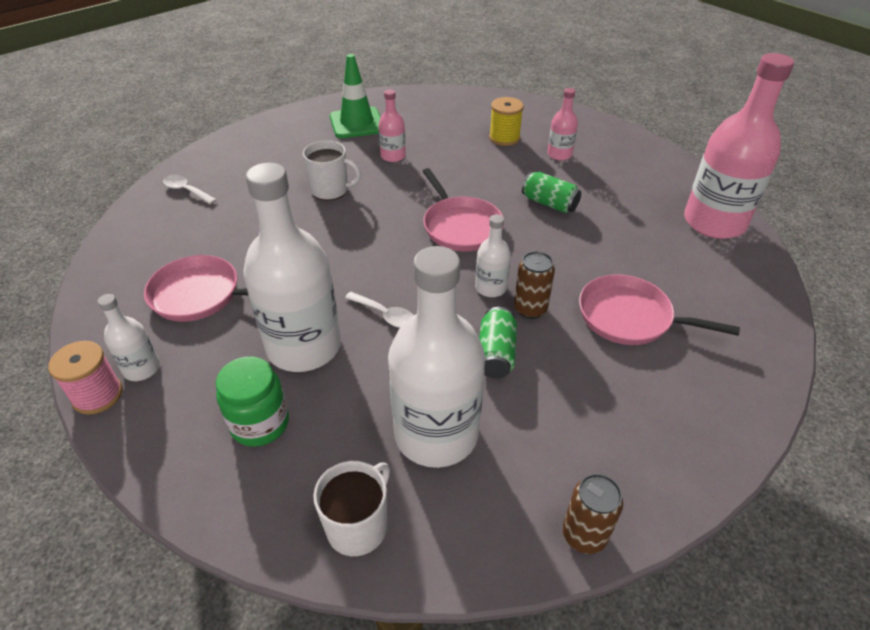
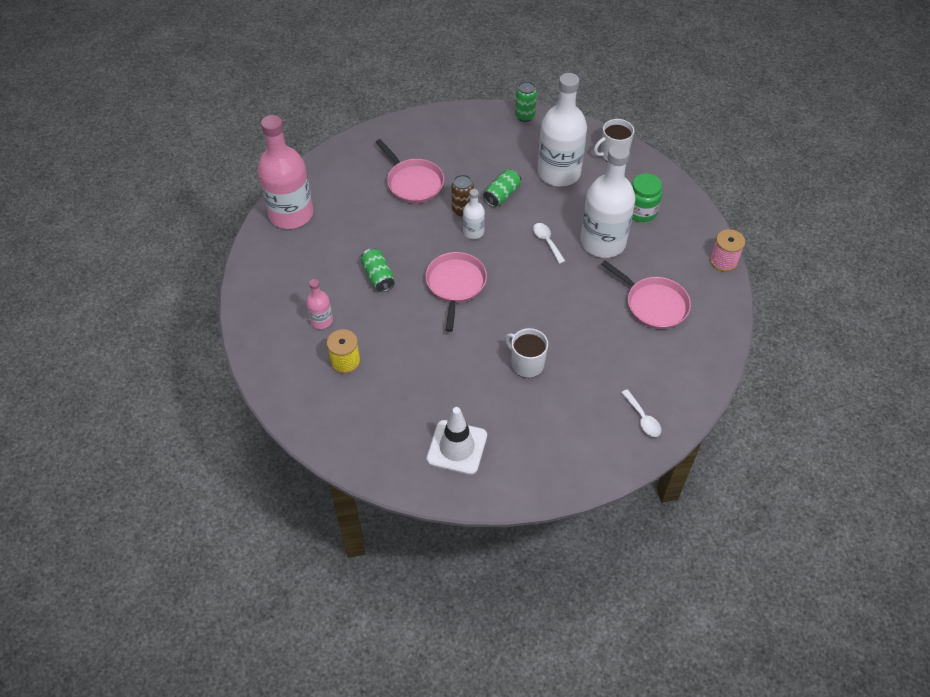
camera: 150 degrees left, 10 degrees up
(142, 369) = (698, 267): white bottle -> none
(357, 123) = (457, 447): green traffic cone -> white traffic cone
(393, 156) = (454, 382): pink bottle -> none
(584, 535) = (525, 116): brown can -> green can

